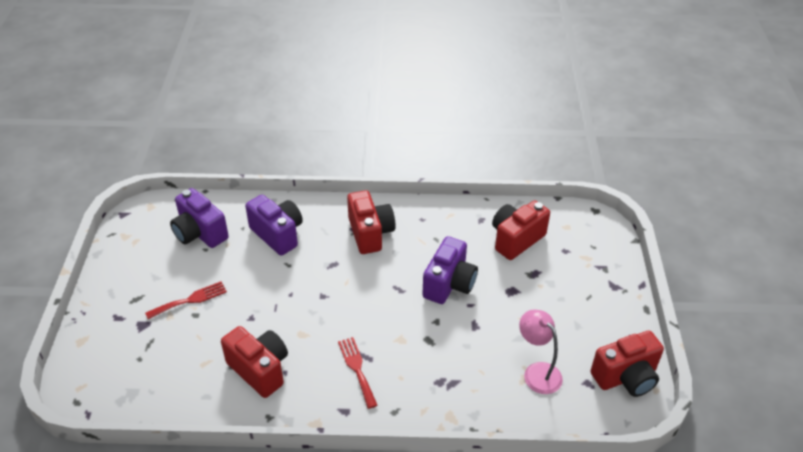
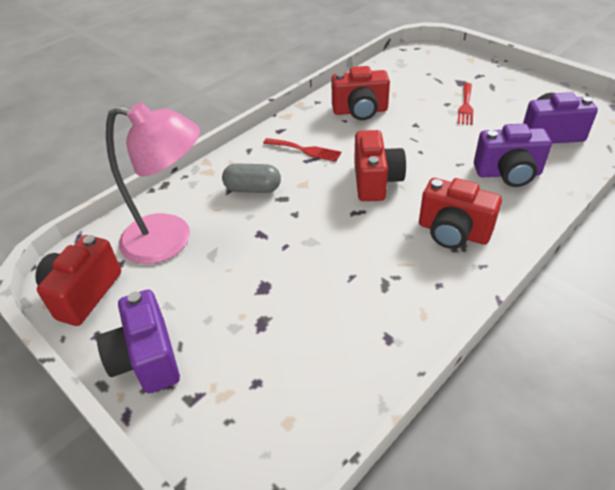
camera: 135 degrees right, 0 degrees up
(438, 366) = (253, 189): none -> grey capsule
(449, 284) = (324, 247): purple camera -> purple camera (147, 358)
(516, 239) = (323, 347): red camera -> red camera (375, 181)
(537, 372) = (170, 240): pink lamp -> pink lamp, size x1.71

